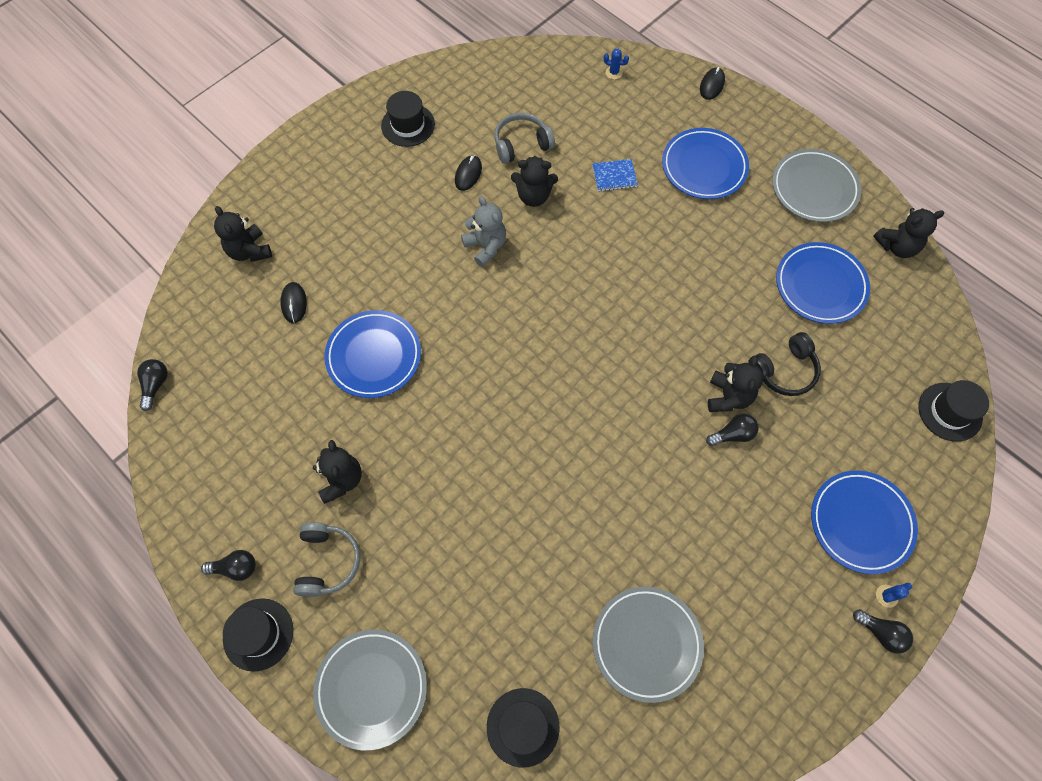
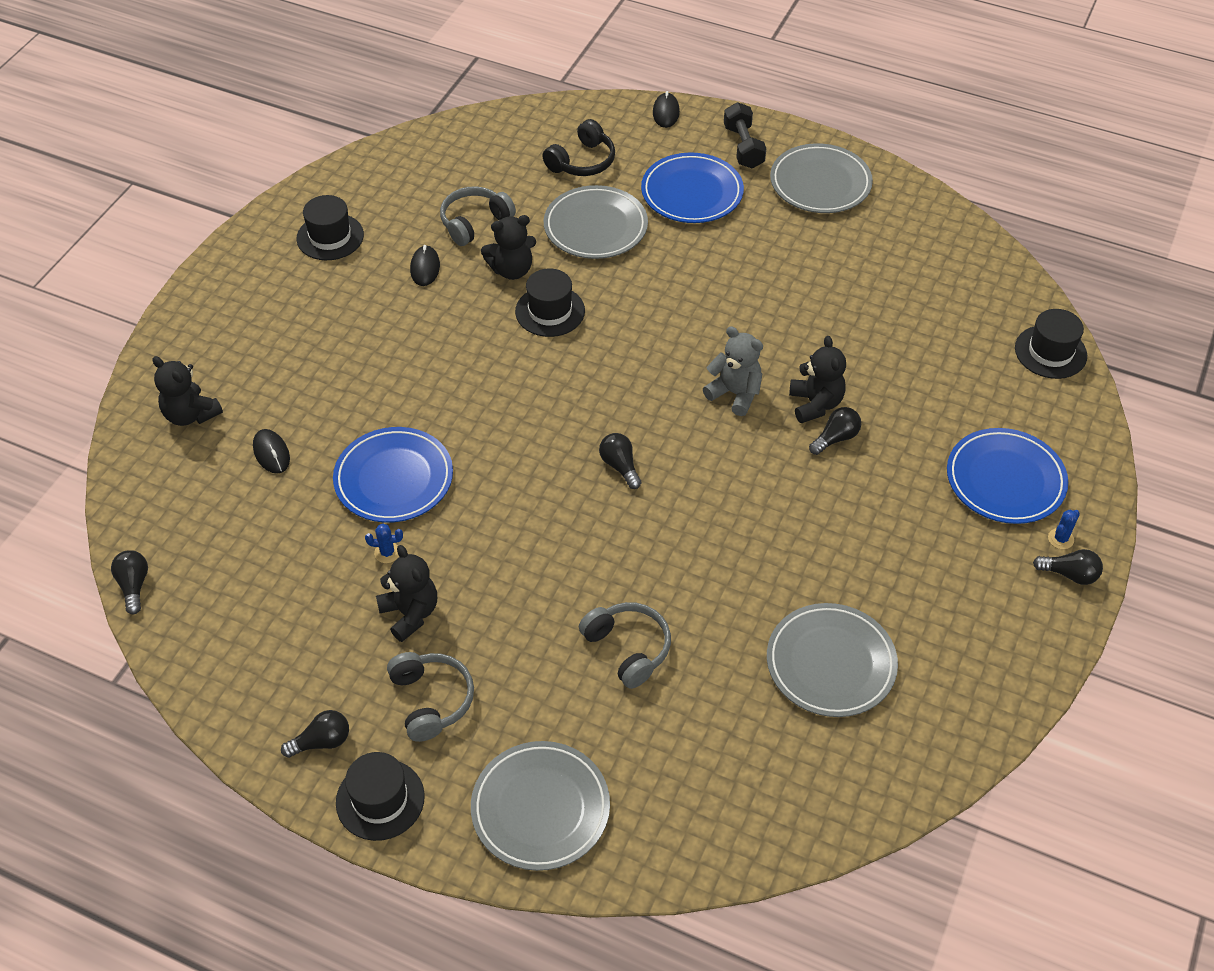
camera: 20 degrees left, 15 degrees down
(486, 246) = (478, 334): grey teddy bear -> grey teddy bear (735, 394)
(492, 570) = (628, 648): none -> grey headphones
(523, 727) = (730, 787): black hat -> black hat (550, 311)
(549, 402) = (620, 466): none -> black light bulb
(614, 73) = (550, 126): blue cactus -> blue cactus (387, 552)
(614, 176) = (595, 227): blue notebook -> grey plate
(763, 135) = (743, 147): none -> black dumbbell
(784, 370) = (863, 362): black headphones -> black headphones (582, 161)
(820, 285) = (866, 272): blue plate -> none
(897, 246) = (930, 215): black teddy bear -> none

